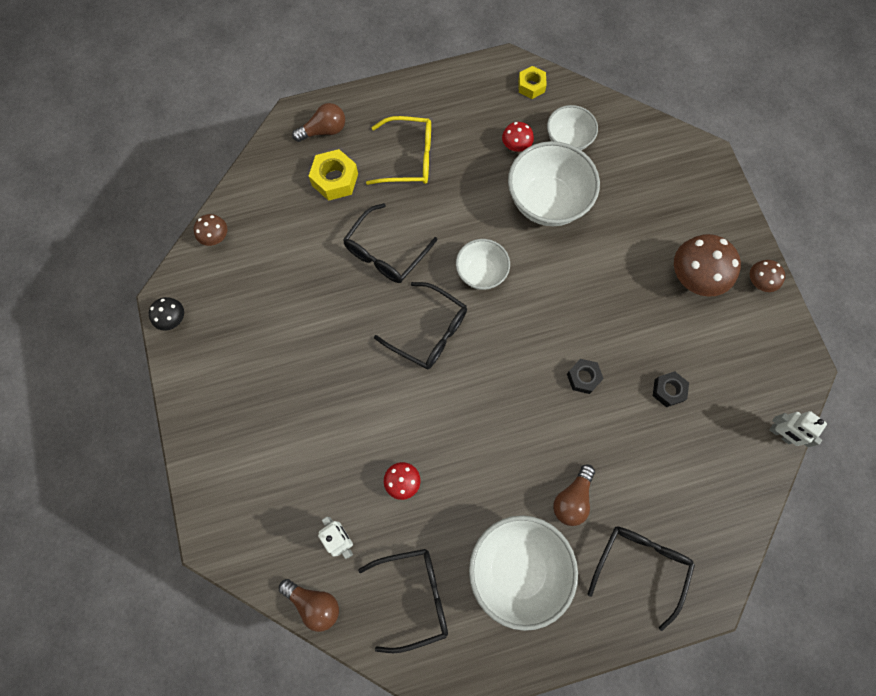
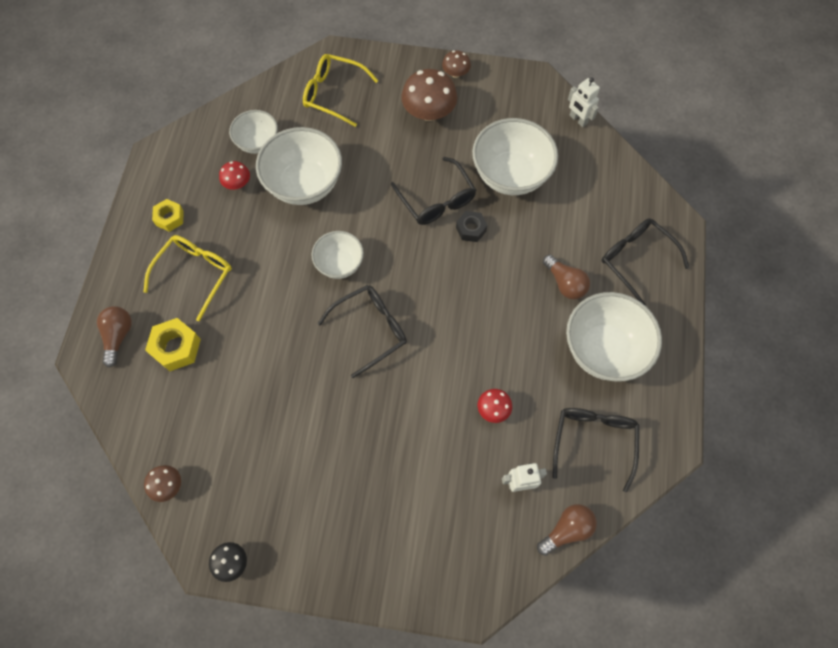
camera: 65 degrees left, 5 degrees down
(385, 252) = (276, 334): black glasses -> black glasses (437, 200)
(531, 86) = (188, 146): yellow nut -> yellow nut (170, 218)
(661, 178) = (333, 94): none -> yellow glasses
(668, 390) = (510, 175): black nut -> white bowl
(780, 434) = (578, 120): white robot -> white robot turned 75 degrees clockwise

